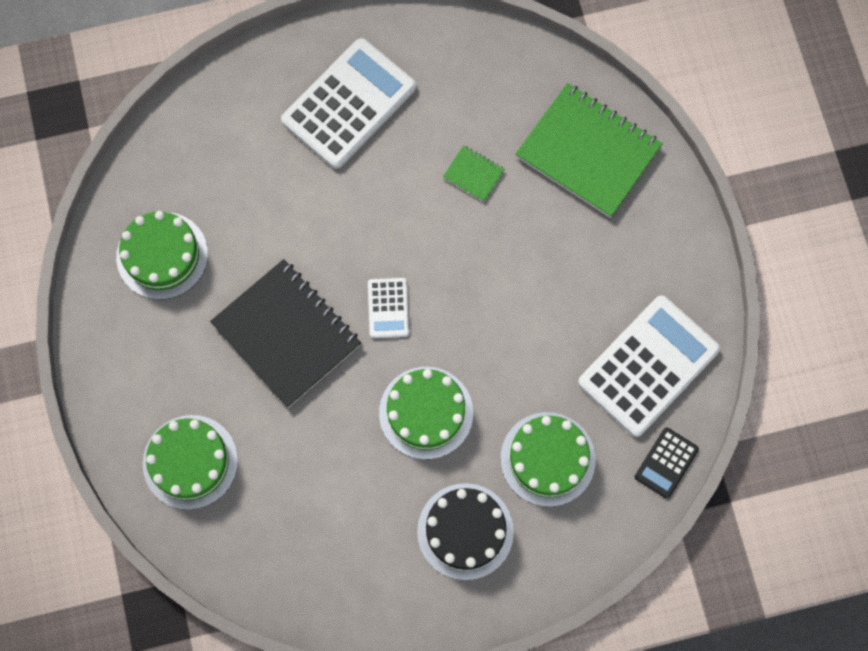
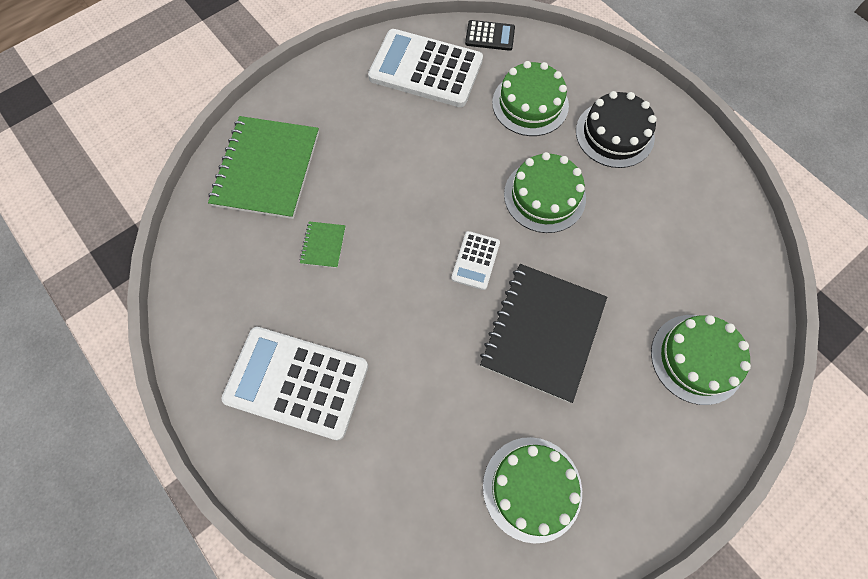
camera: 115 degrees left, 5 degrees down
(388, 308) = (475, 260): white calculator -> white calculator turned 135 degrees clockwise

